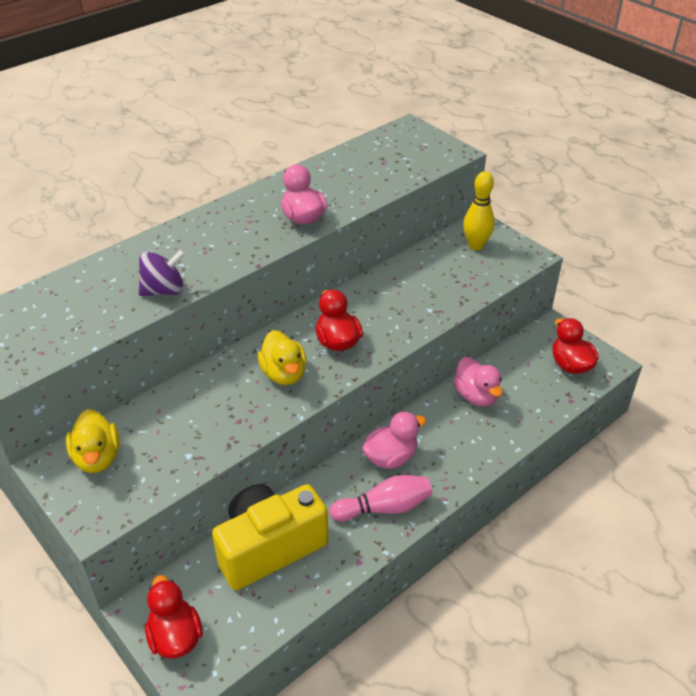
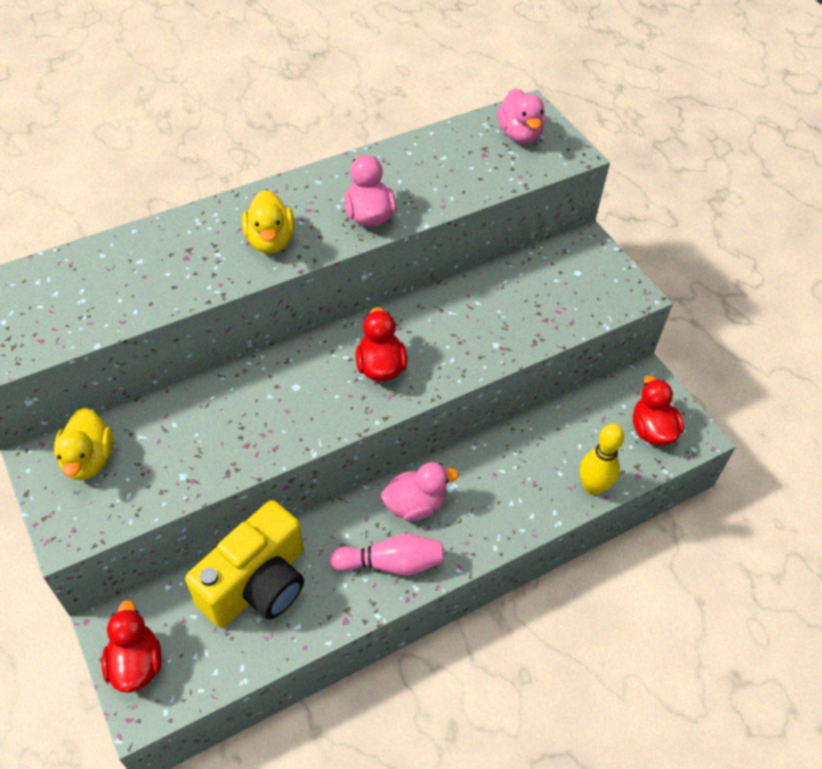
camera: 10 degrees right, 10 degrees up
(164, 290) = (189, 285): purple spinning top -> none
(269, 547) = (257, 584): yellow camera -> yellow camera turned 150 degrees clockwise
(284, 374) = (310, 396): yellow duck -> yellow duck (270, 241)
(476, 245) = (575, 269): yellow bowling pin -> yellow bowling pin (593, 487)
(476, 396) = (532, 448): pink duck -> pink duck (519, 134)

